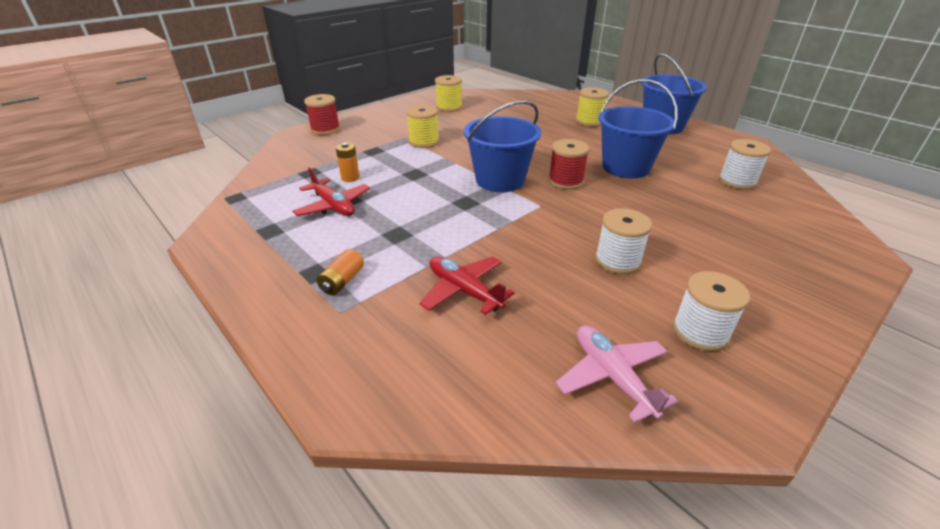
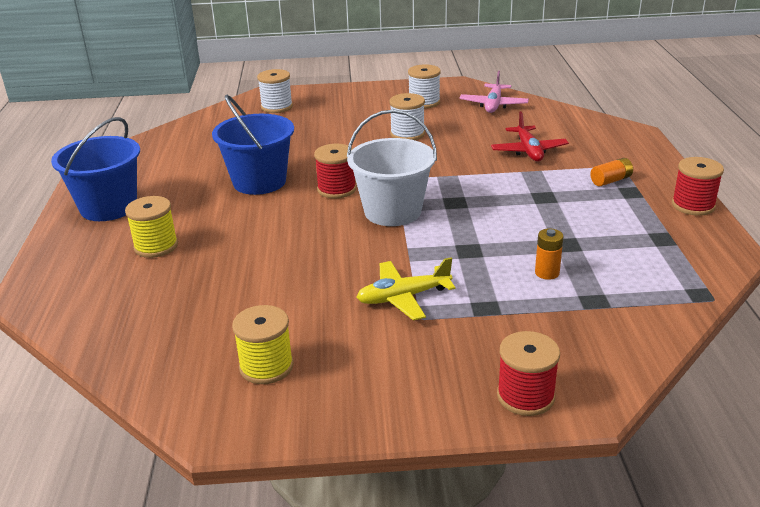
camera: 140 degrees left, 5 degrees down
(241, 280) = (693, 205): none -> red spool
(333, 206) = (586, 243): red plane -> none
(424, 142) = (403, 297): yellow spool -> yellow plane
(500, 180) = (392, 211): blue bucket -> white bucket
(737, 181) = (210, 142): white spool -> white spool (277, 107)

